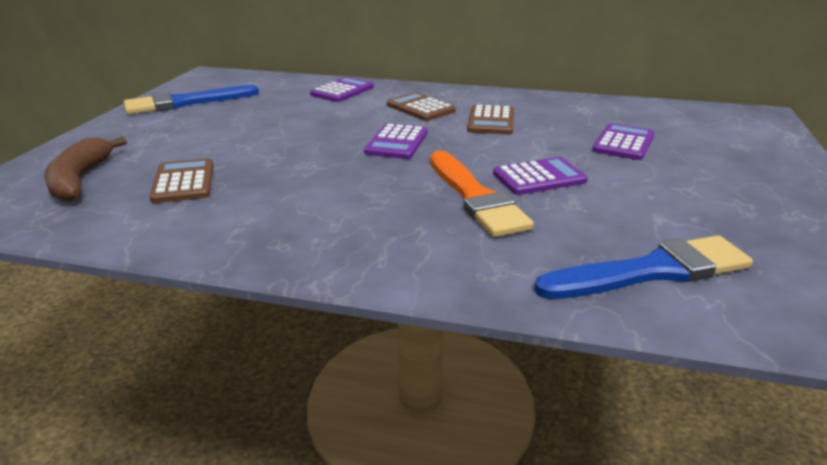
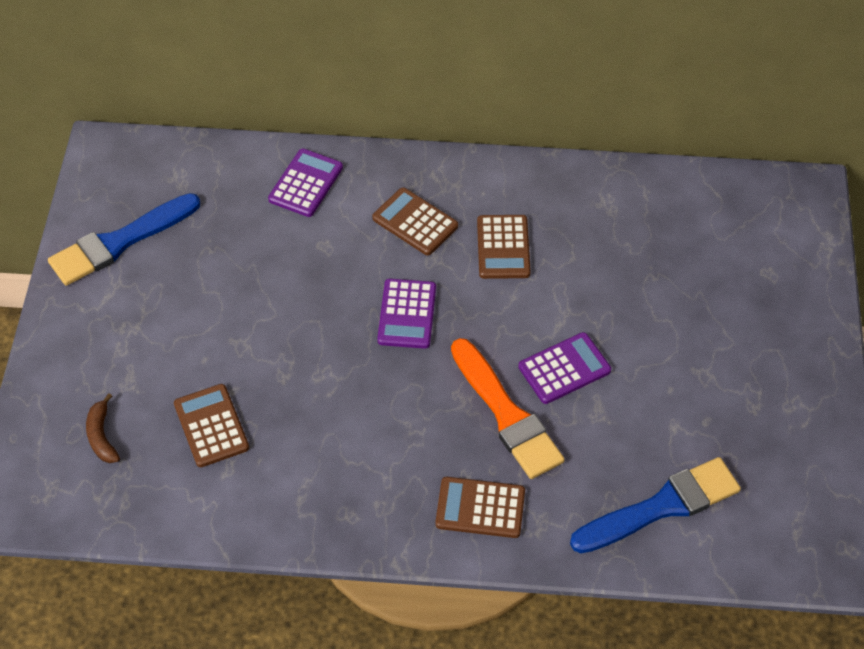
camera: 10 degrees left, 25 degrees up
(80, 179) = (102, 436): brown banana -> brown banana, size x0.59
(430, 253) = (480, 508): none -> brown calculator
(623, 143) = (649, 283): purple calculator -> none

